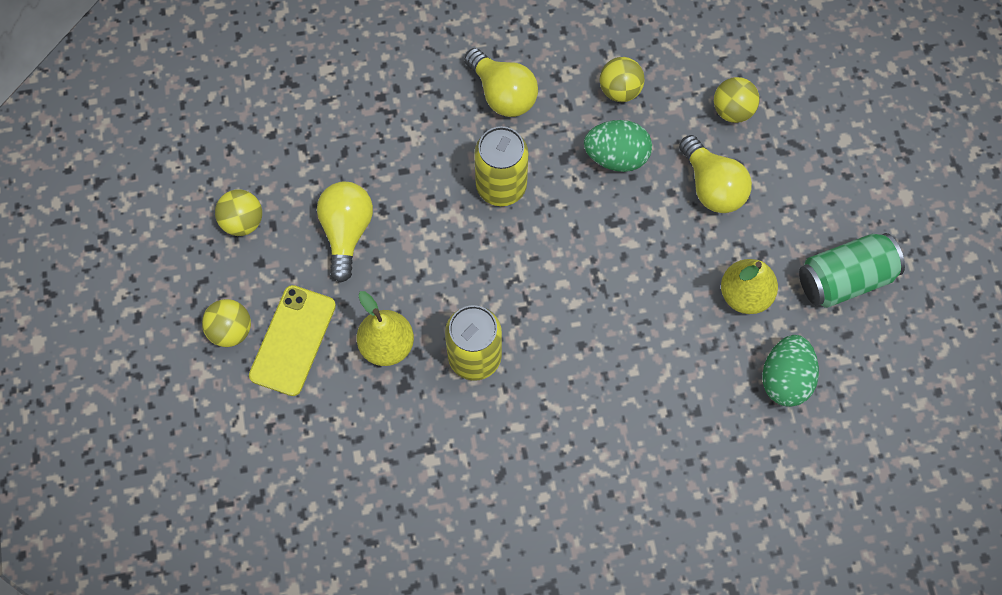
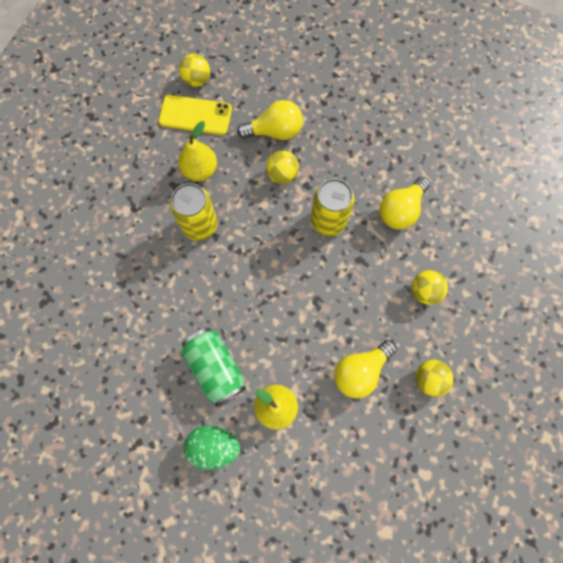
camera: 80 degrees right, 5 degrees up
(243, 221) = (270, 71): yellow ball -> yellow ball (282, 174)
(616, 157) = (369, 296): green egg -> none
(844, 279) = (303, 486): green can -> green can (215, 368)

